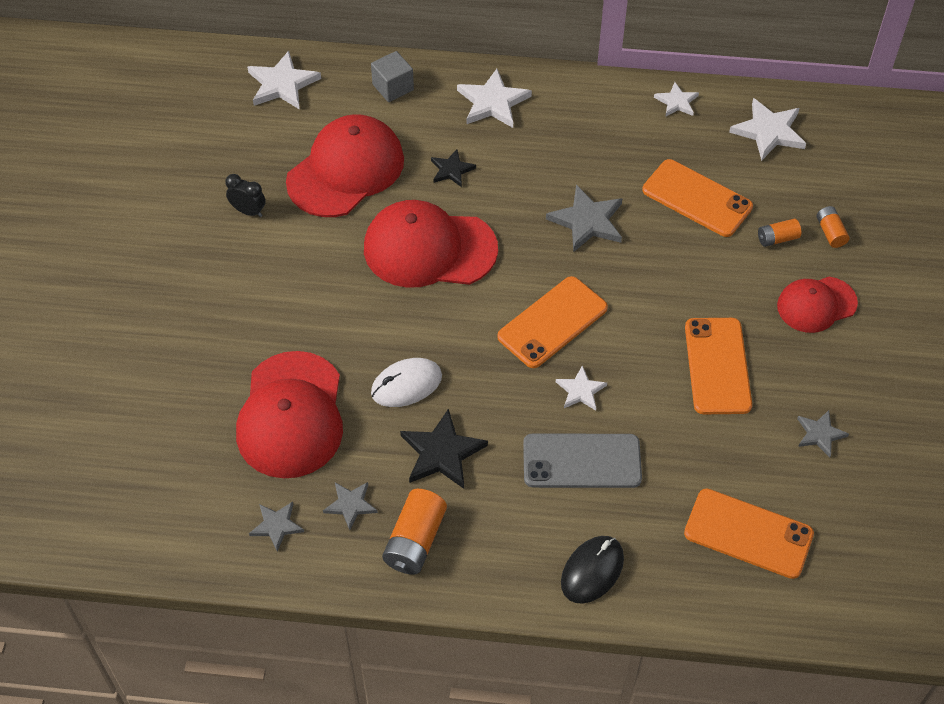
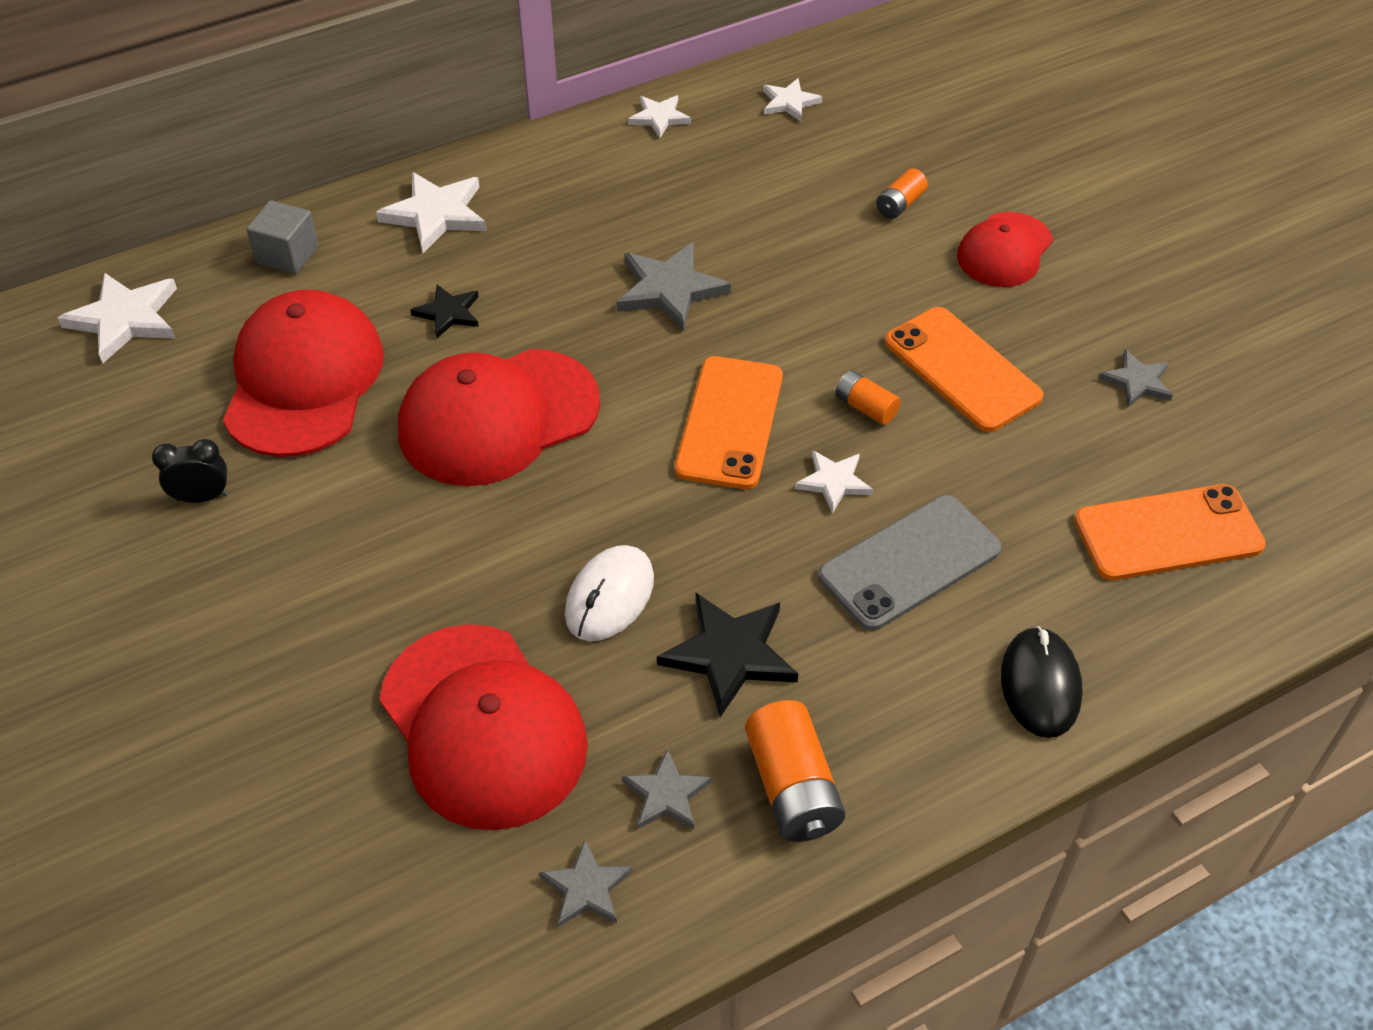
camera: 35 degrees left, 5 degrees down
(697, 198) = (774, 205): orange phone -> none
(768, 131) = (789, 102): white star -> white star, size x0.60
(830, 232) = (949, 171): orange battery -> orange battery (866, 407)

